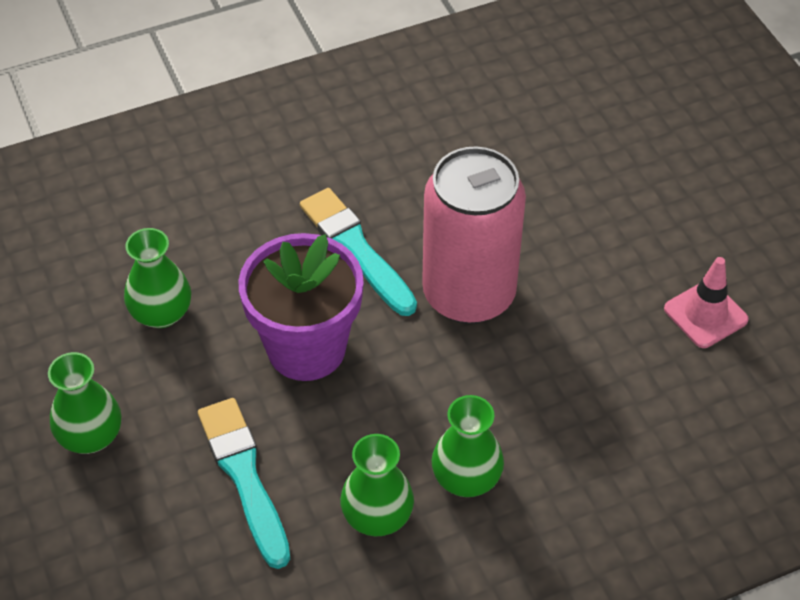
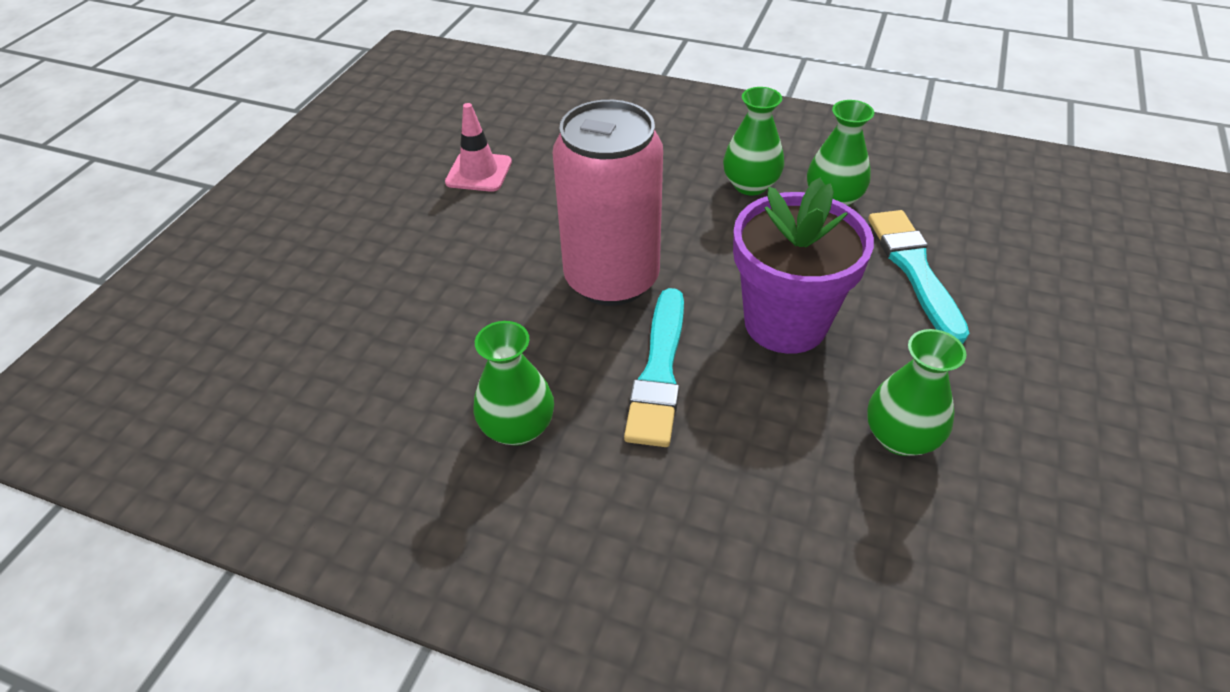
camera: 135 degrees left, 5 degrees down
(90, 436) = (1040, 372): green vase -> green vase (517, 427)
(245, 477) = (915, 270): turquoise brush -> turquoise brush turned 150 degrees clockwise

